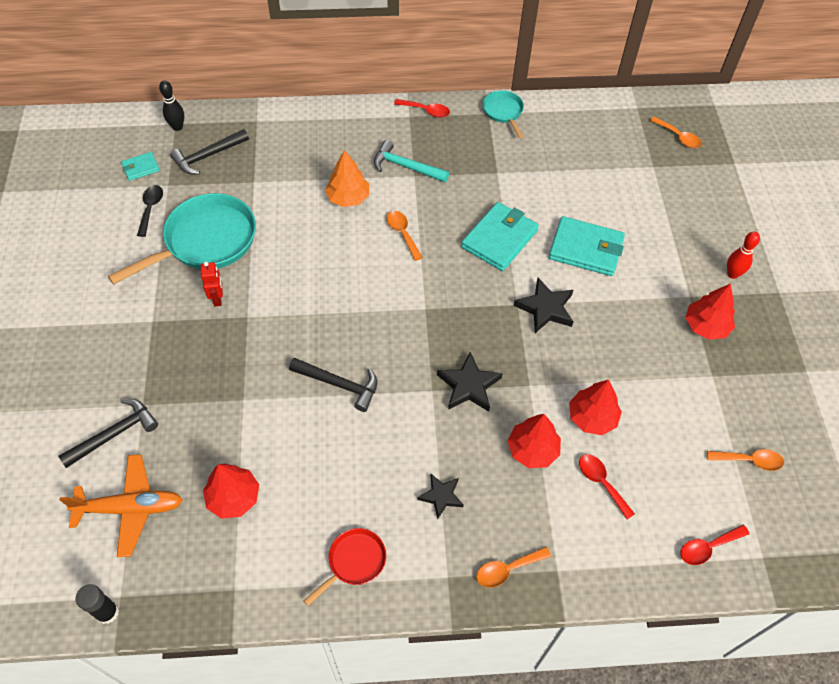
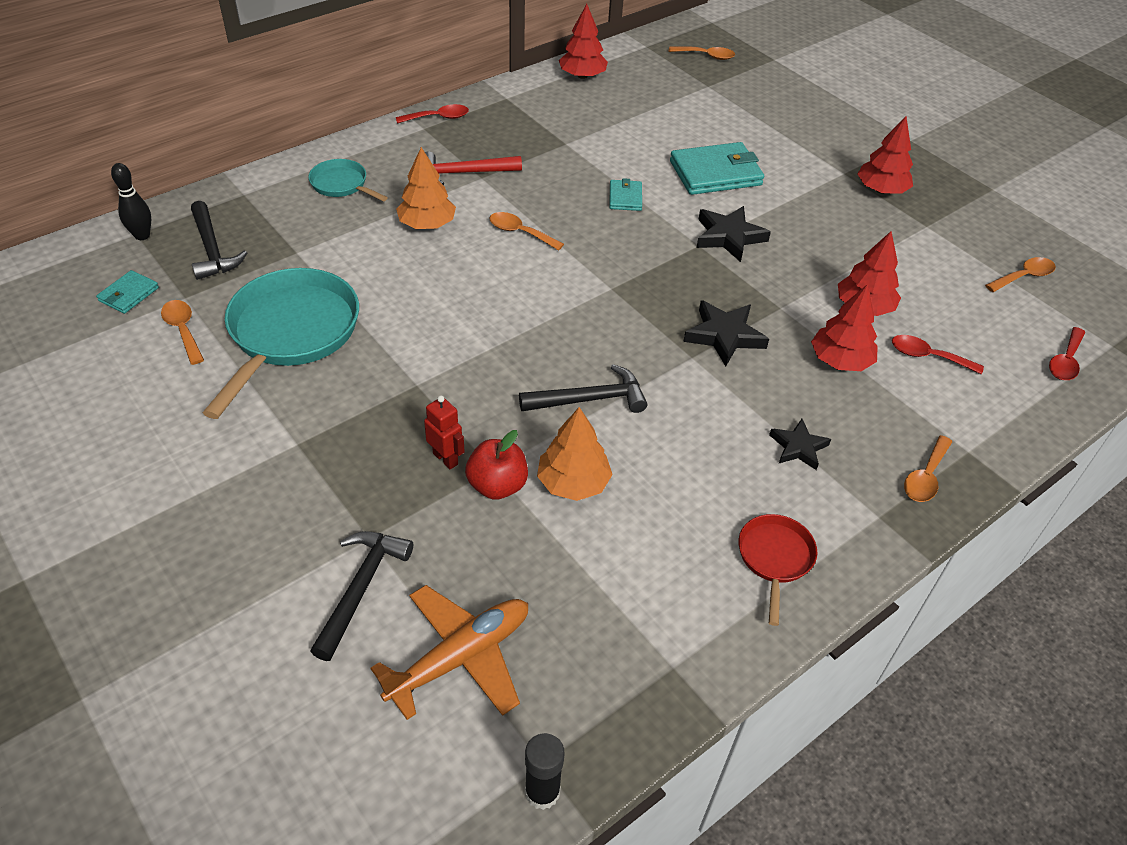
camera: 35 degrees left, 10 degrees down
(151, 208) = (183, 330): black spoon -> orange spoon
(208, 156) = (212, 249): black hammer -> black hammer turned 45 degrees counterclockwise
(217, 298) = (362, 383): red robot -> red robot (445, 458)
(234, 497) = (579, 572): red tree -> red tree (582, 76)
(236, 412) = (497, 485): none -> red apple
(280, 437) = (573, 483): none -> orange tree
(406, 167) = (465, 173): turquoise hammer -> red hammer
(499, 239) = (625, 198): turquoise wallet -> turquoise wallet, size x0.51
(503, 112) = (521, 92): turquoise pan -> turquoise pan (342, 184)
(732, 274) = (860, 142): red bowling pin -> none

